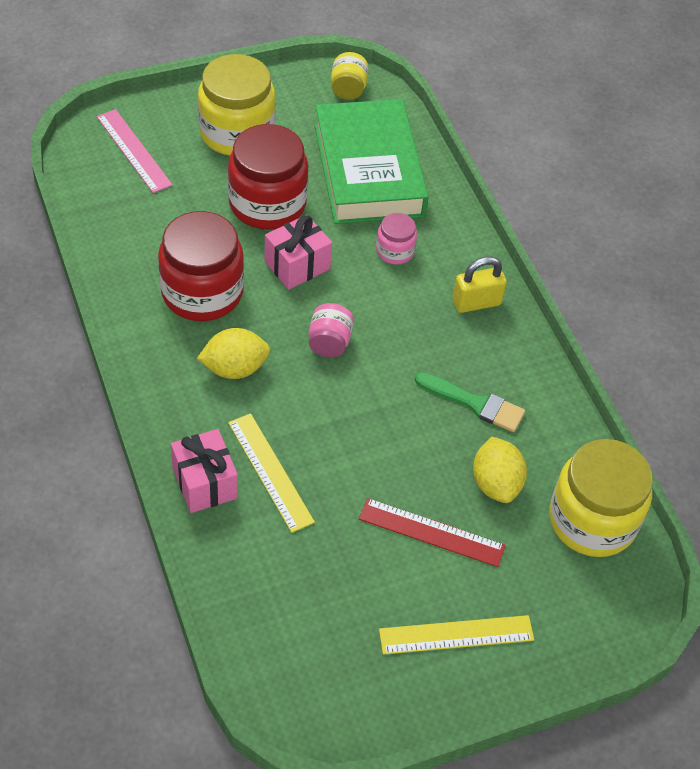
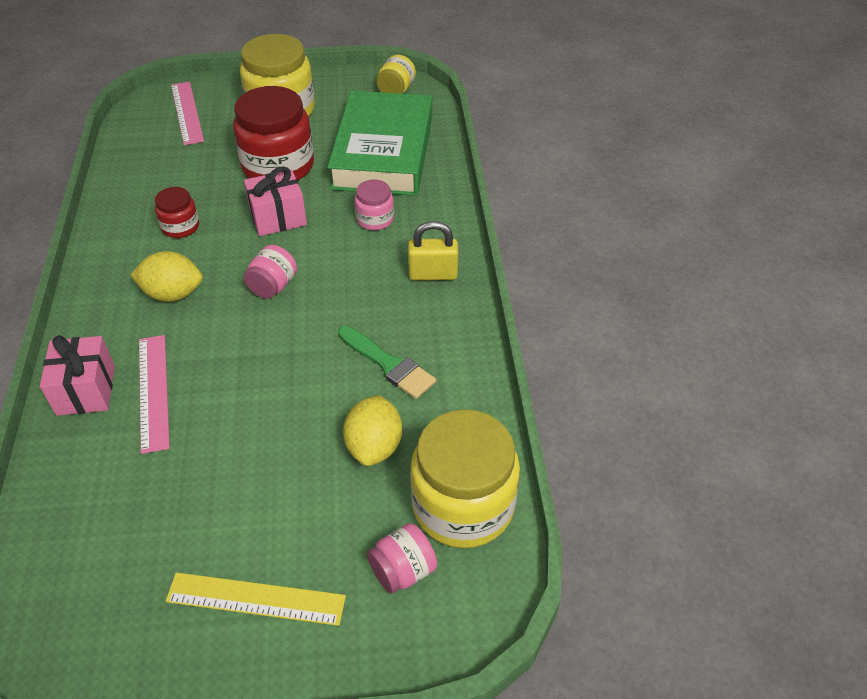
camera: 20 degrees right, 5 degrees down
(202, 292) = (180, 227): red jar -> red jar, size x0.49
(270, 471) = (153, 391): yellow ruler -> pink ruler
(431, 532) = (283, 483): red ruler -> none
(565, 585) = (403, 570): none -> pink jar

